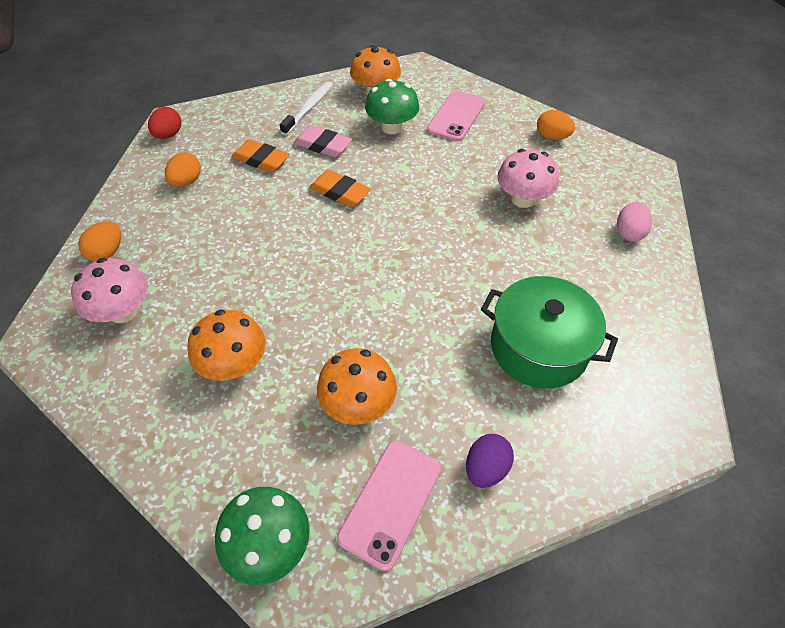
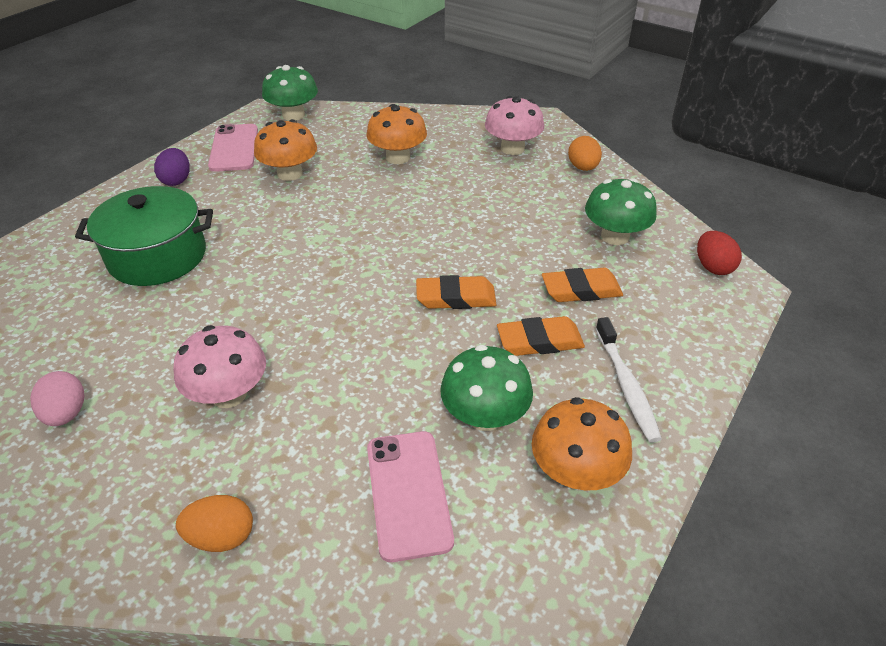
camera: 145 degrees right, 10 degrees down
(187, 182) = (615, 236): orange egg -> green mushroom
(323, 145) = (539, 341): pink eraser -> orange eraser

